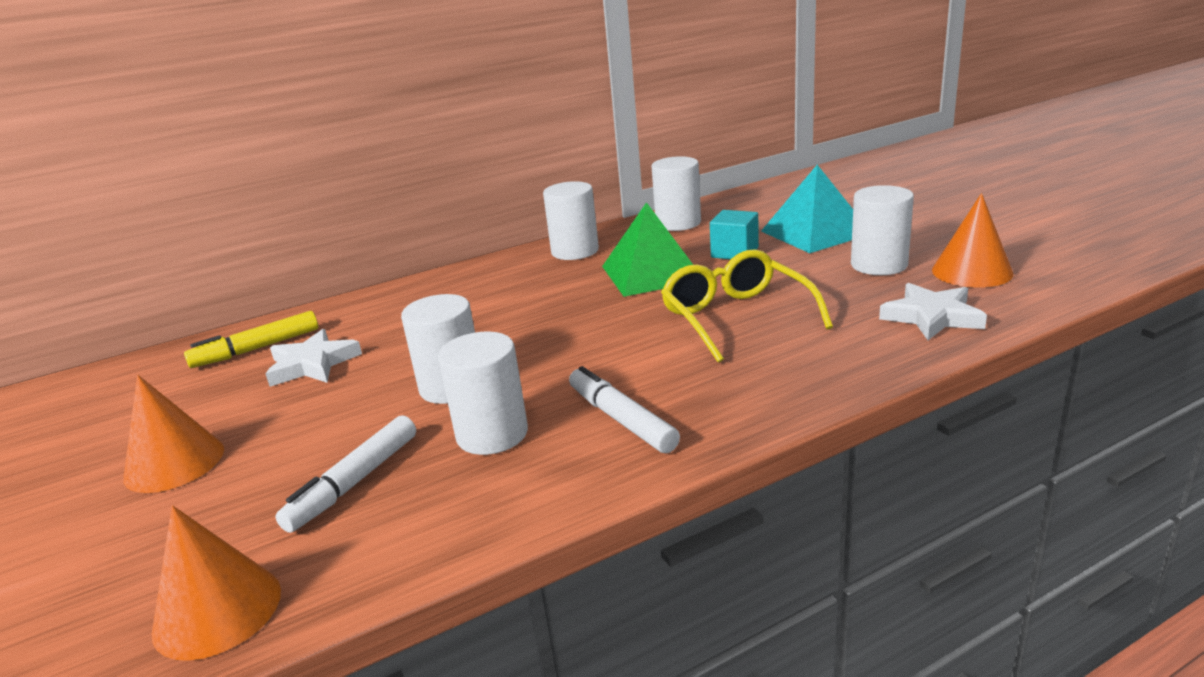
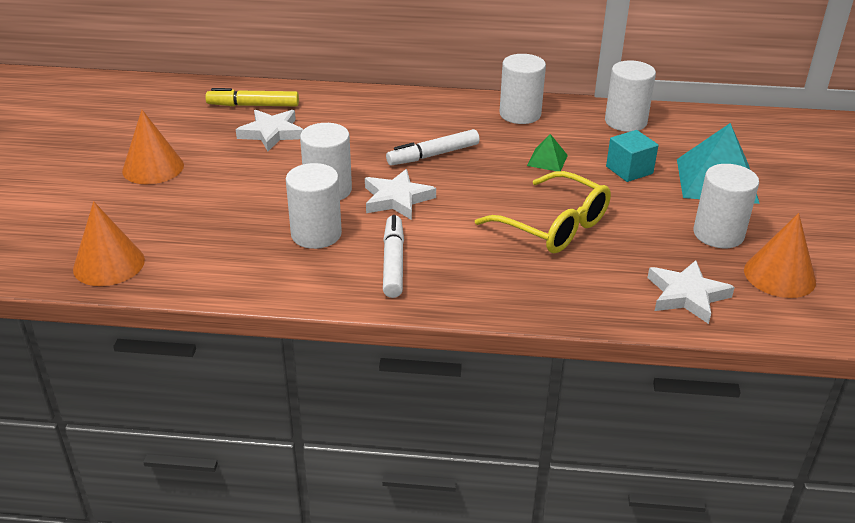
camera: 30 degrees right, 10 degrees up
(354, 482) = (222, 227): white marker -> white marker (433, 155)
(544, 362) = (397, 199): none -> white star
(651, 273) = (547, 160): green pyramid -> green pyramid, size x0.48
(736, 317) = (554, 226): yellow glasses -> yellow glasses turned 120 degrees clockwise

